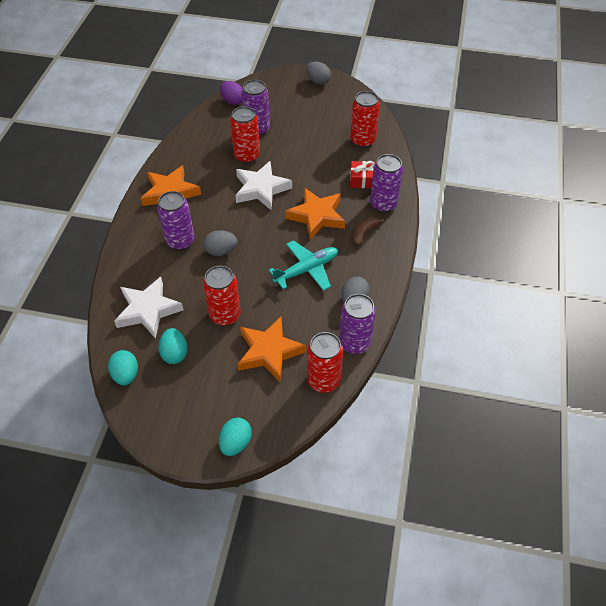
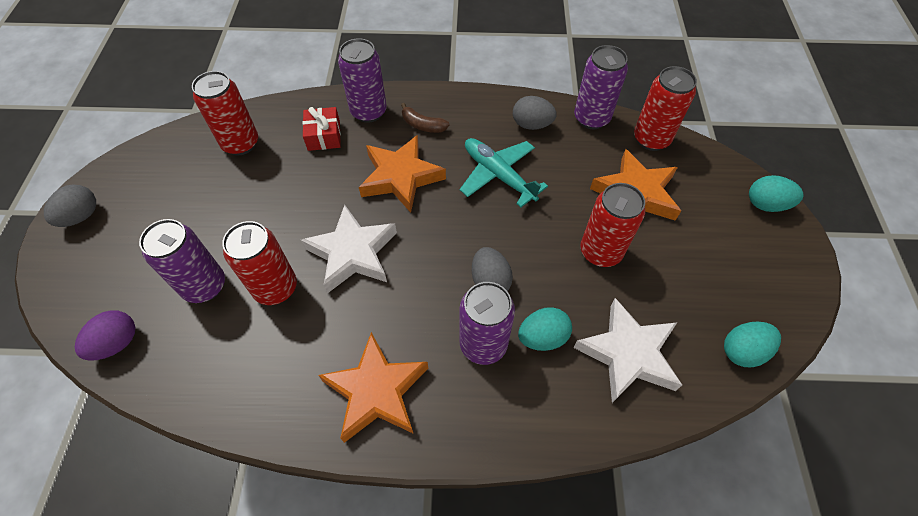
camera: 100 degrees left, 5 degrees up
(175, 353) = (683, 298): turquoise egg -> turquoise egg (542, 337)

